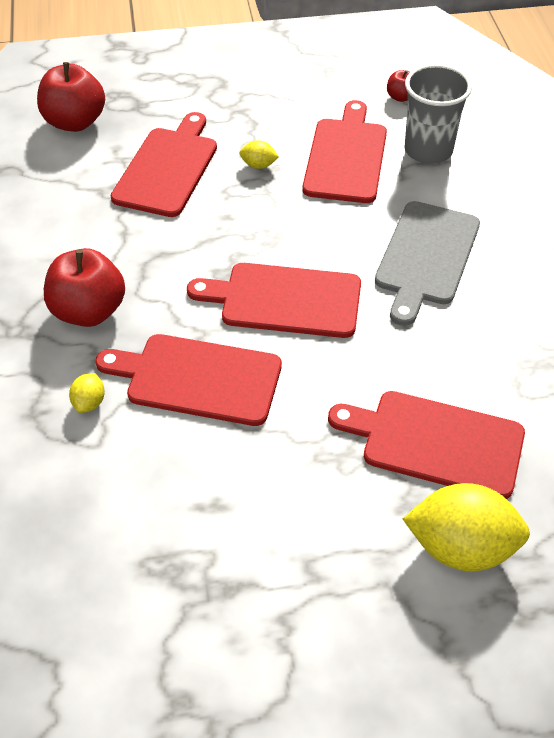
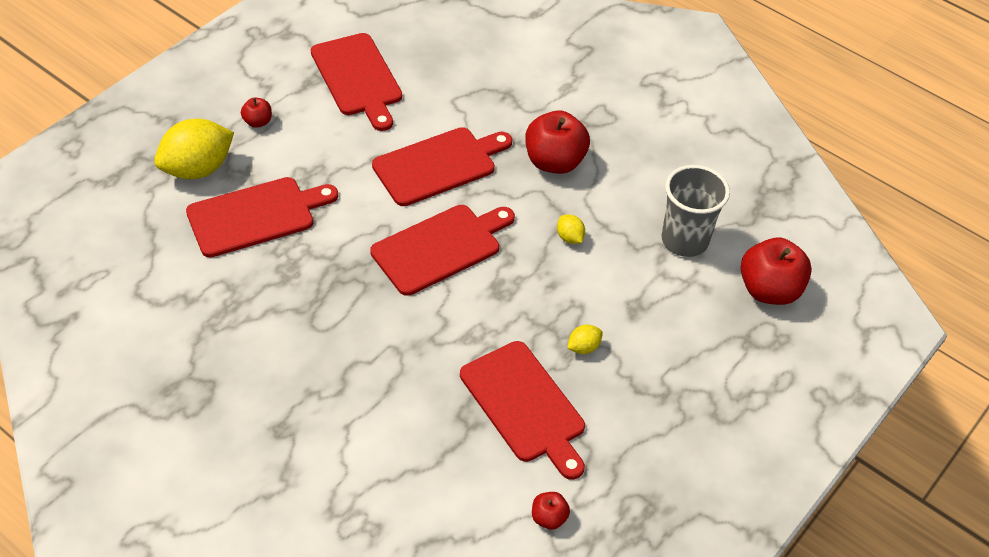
camera: 135 degrees right, 0 degrees up
(89, 402) = (484, 116): yellow lemon -> yellow lemon (569, 238)
(167, 168) = (645, 297): red cutting board -> red cutting board (358, 78)
(339, 569) = (258, 122): none -> red apple
(426, 257) = (372, 347): grey cutting board -> none
(428, 150) = (464, 464): grey cup -> grey cup (684, 240)

